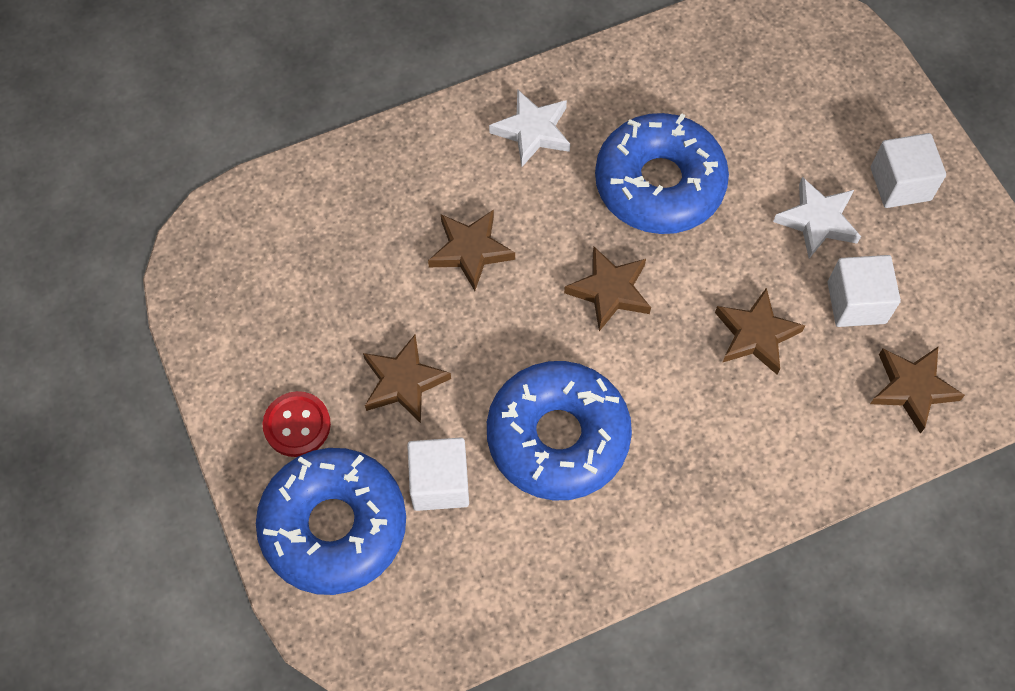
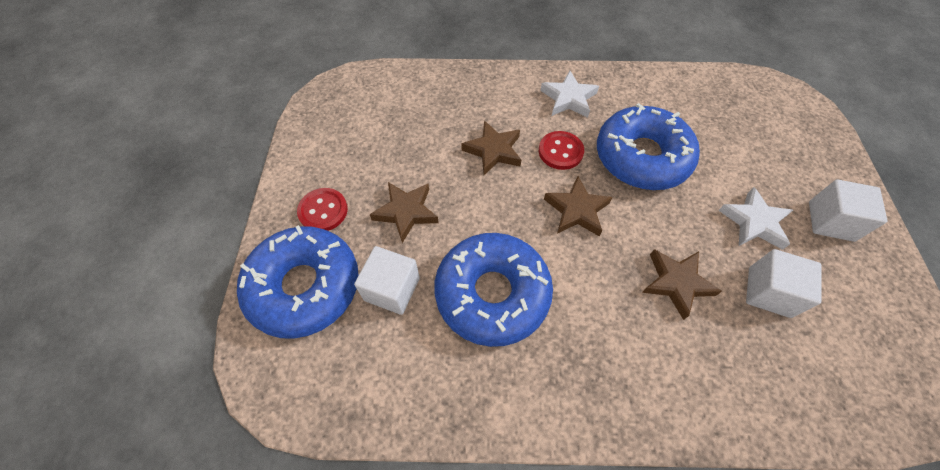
camera: 25 degrees right, 5 degrees down
(556, 217) = (560, 151): none -> red button
(912, 389) = (800, 380): brown star -> none

